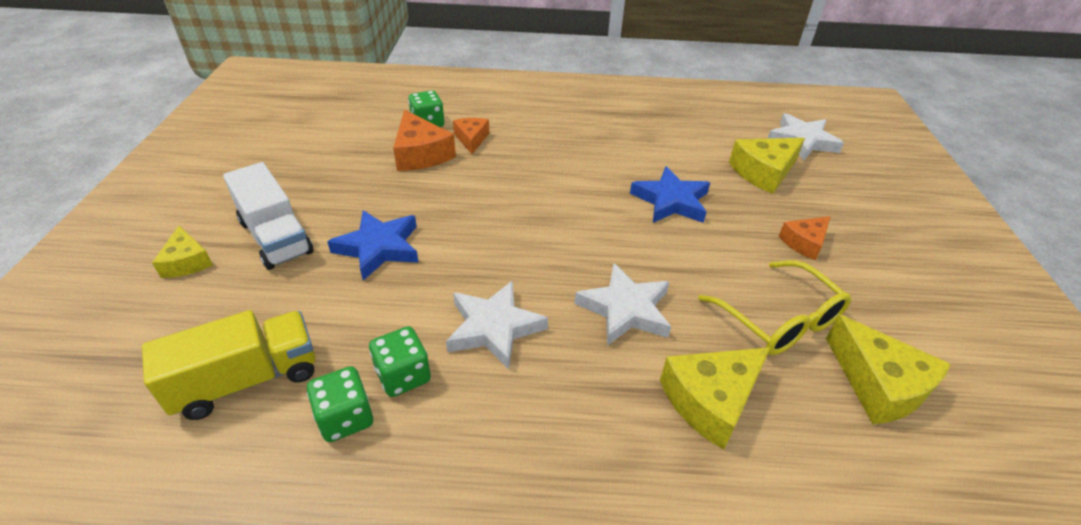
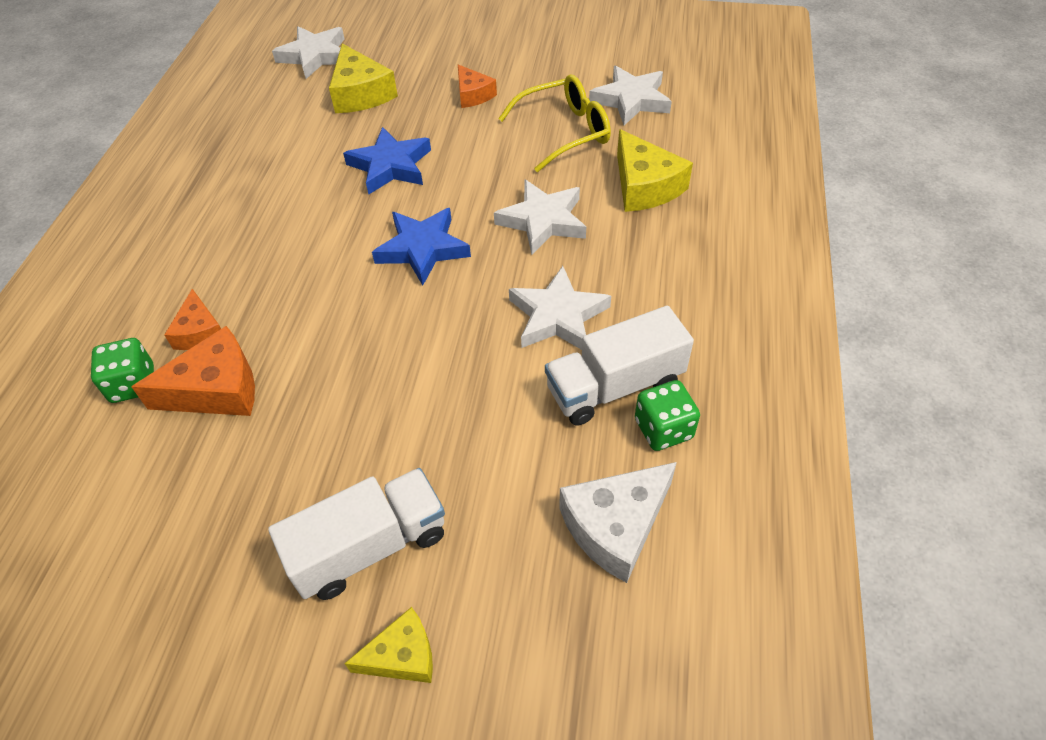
camera: 80 degrees left, 10 degrees up
(247, 380) = (616, 526): yellow truck -> white cheese
(379, 247) = (416, 423): blue star -> blue star (422, 249)
(403, 376) = (614, 386): green dice -> white truck
(471, 139) = (200, 331): orange cheese -> orange cheese turned 105 degrees counterclockwise
(878, 384) = (631, 100): yellow cheese -> white star

